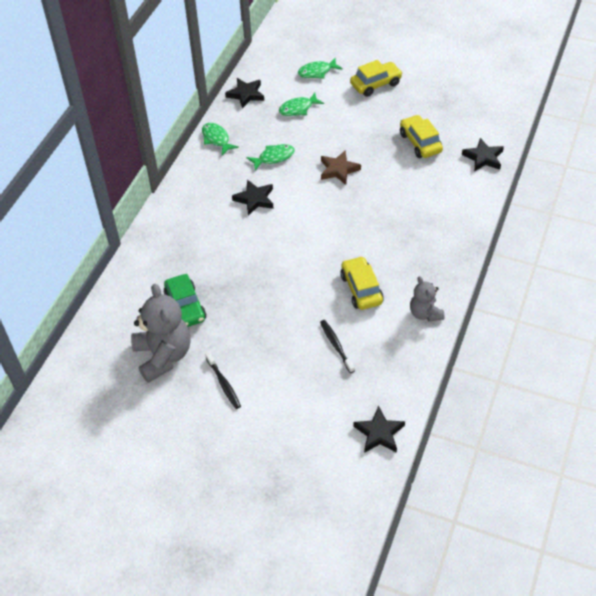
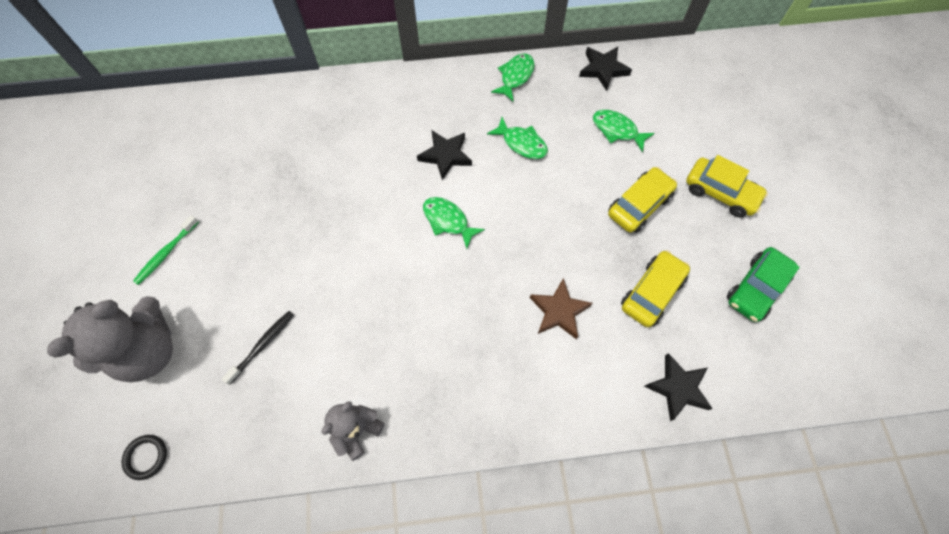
camera: 60 degrees right, 15 degrees up
(163, 356) = (184, 179): grey teddy bear -> grey teddy bear (148, 351)
(185, 307) = (258, 166): green car -> green car (755, 289)
(223, 384) = (166, 253): black toothbrush -> green toothbrush
(317, 72) = (693, 120): green fish -> green fish (448, 221)
(338, 170) = (544, 219): brown star -> brown star (559, 311)
(361, 289) = (363, 334): yellow car -> yellow car (639, 205)
(379, 433) = (146, 457): black star -> black ring

